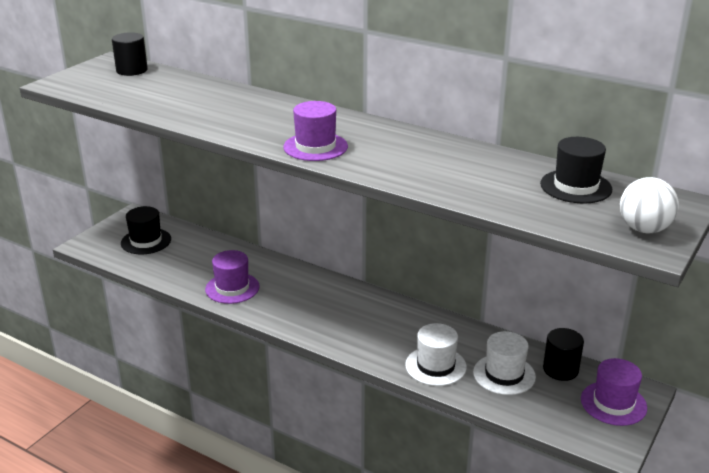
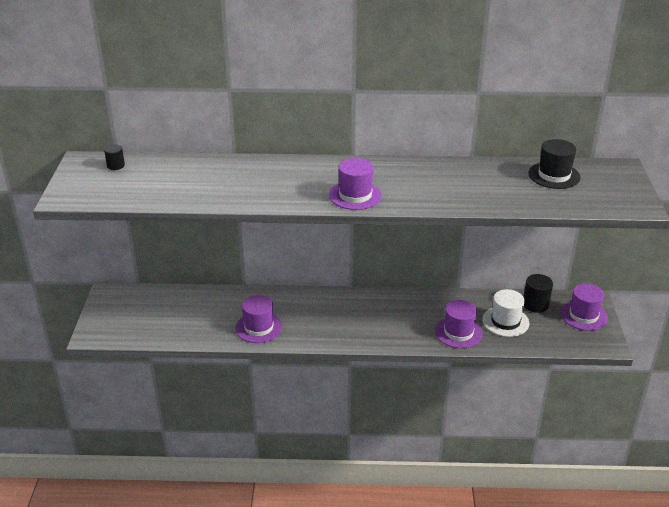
camera: 30 degrees left, 5 degrees up
(132, 70) = (116, 166): black cylinder -> black cylinder, size x0.61
(146, 241) = (145, 313): black hat -> none
(435, 366) = (458, 332): white hat -> purple hat
(644, 229) = (622, 195): white ball -> none

